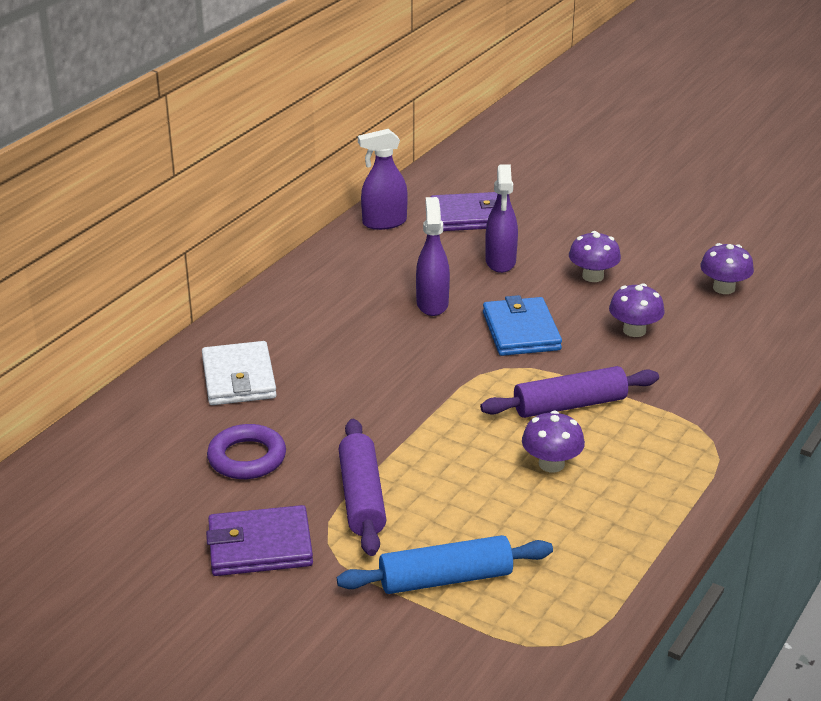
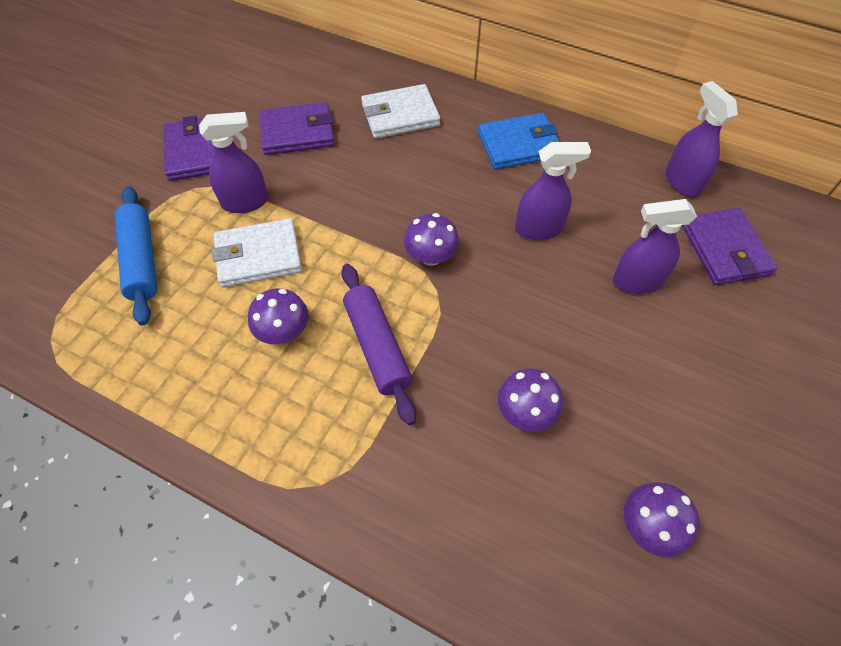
camera: 85 degrees right, 25 degrees up
(247, 458) = (297, 132): purple ring -> purple wallet
(362, 497) = (245, 202): purple rolling pin -> purple spray bottle
(448, 484) = (258, 256): none -> white wallet
(521, 331) = (504, 303): blue wallet -> blue wallet (518, 145)
(593, 276) = (633, 371): purple mushroom -> purple mushroom (431, 256)

